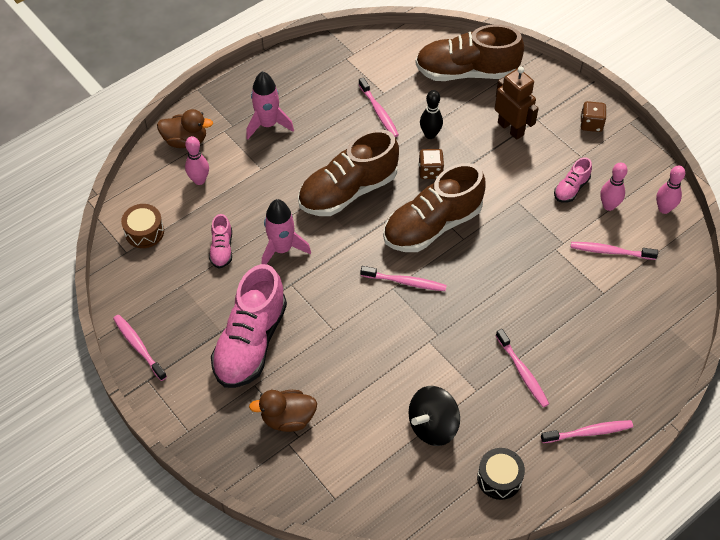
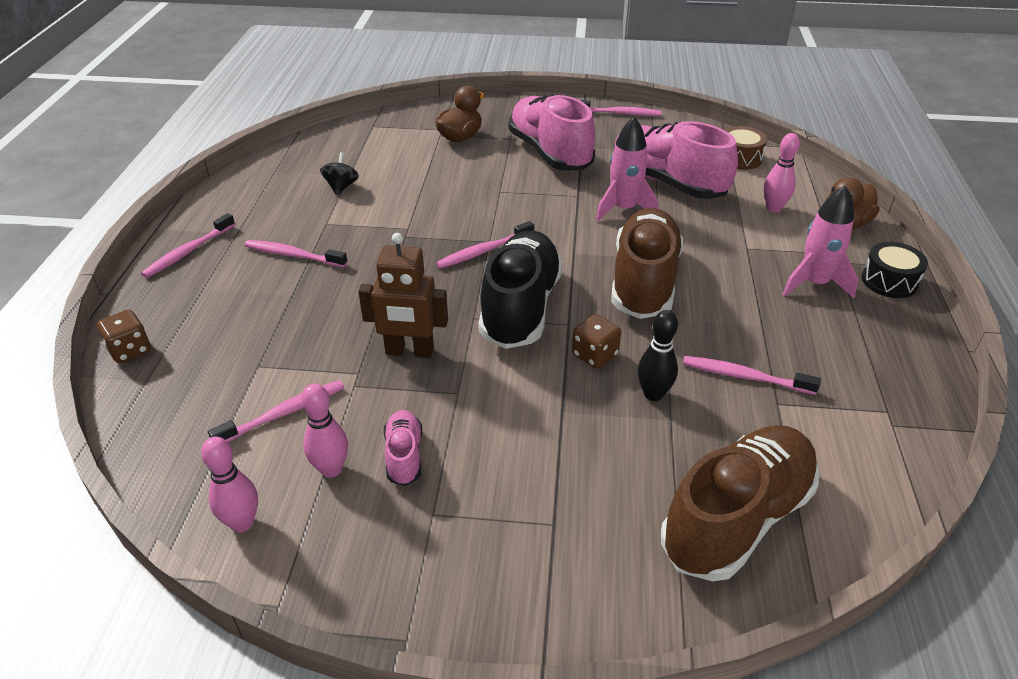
camera: 135 degrees right, 15 degrees down
(222, 249) = (667, 182): pink shoe -> pink shoe, size x2.17
(432, 225) = (520, 308): brown shoe -> black shoe
(433, 426) = (341, 187): black spinning top -> black spinning top, size x0.60
(499, 478) = (252, 189): black drum -> black drum (889, 281)
(511, 128) = (571, 479): brown robot -> brown robot (409, 352)
(591, 124) = (467, 581): brown dice -> brown dice (129, 350)

